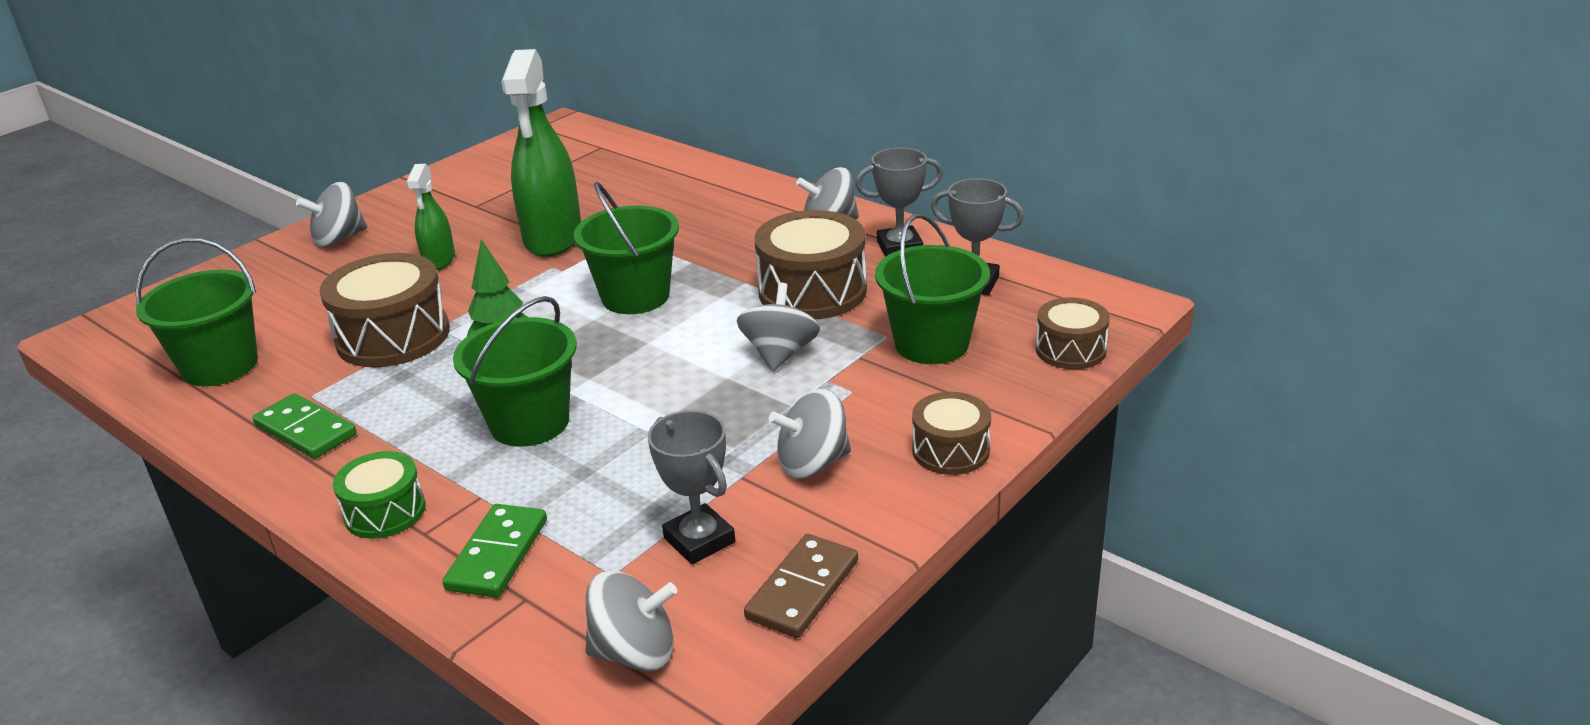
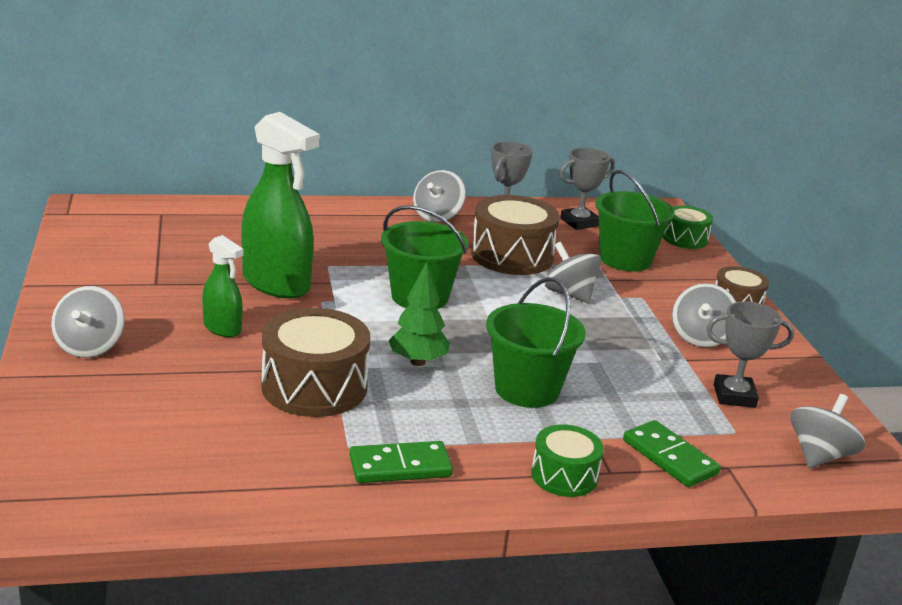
camera: 55 degrees left, 5 degrees down
(220, 366) = (223, 467): green bucket -> none
(802, 589) = (814, 391): brown domino -> none
(1070, 350) = (685, 239): brown drum -> green drum

